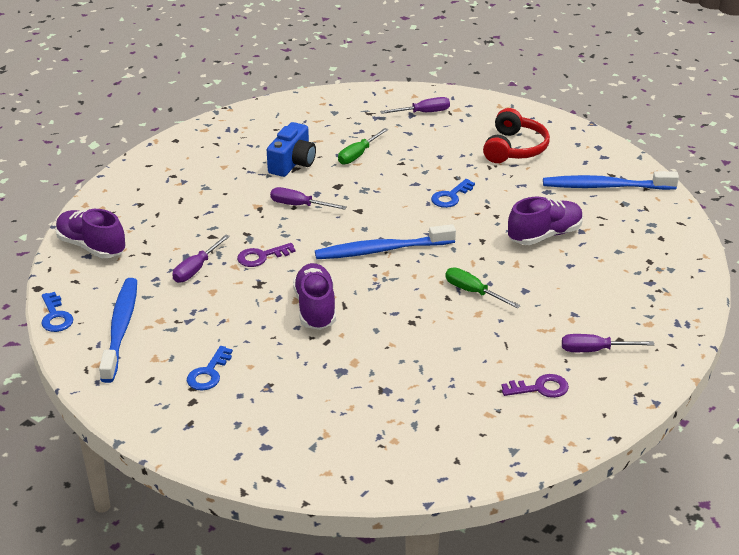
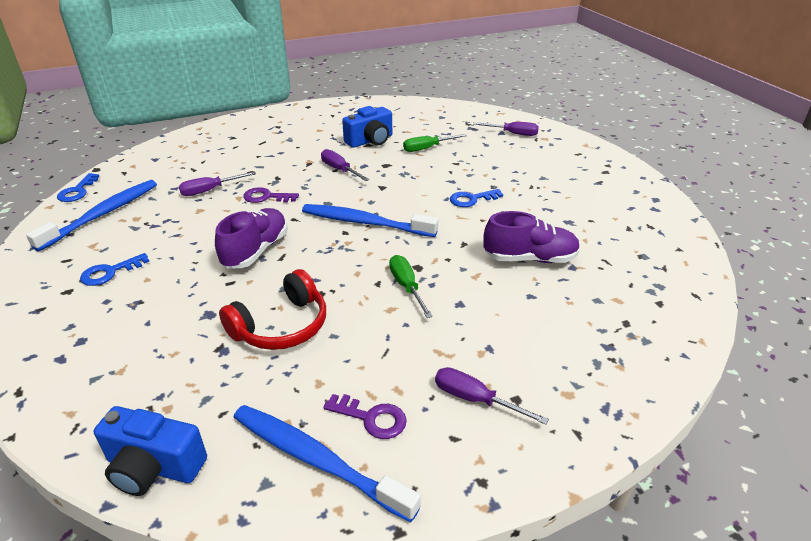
camera: 30 degrees right, 0 degrees up
(91, 246) = (165, 154): purple shoe -> none
(431, 473) = (154, 467): none -> blue camera
(514, 148) = (569, 179): red headphones -> red headphones (281, 326)
(605, 186) = (634, 234): blue toothbrush -> blue toothbrush (316, 460)

